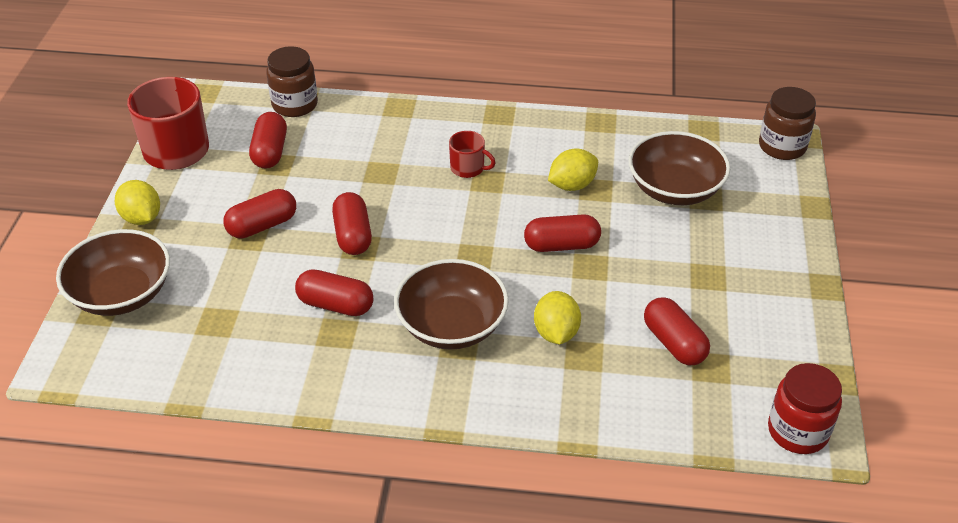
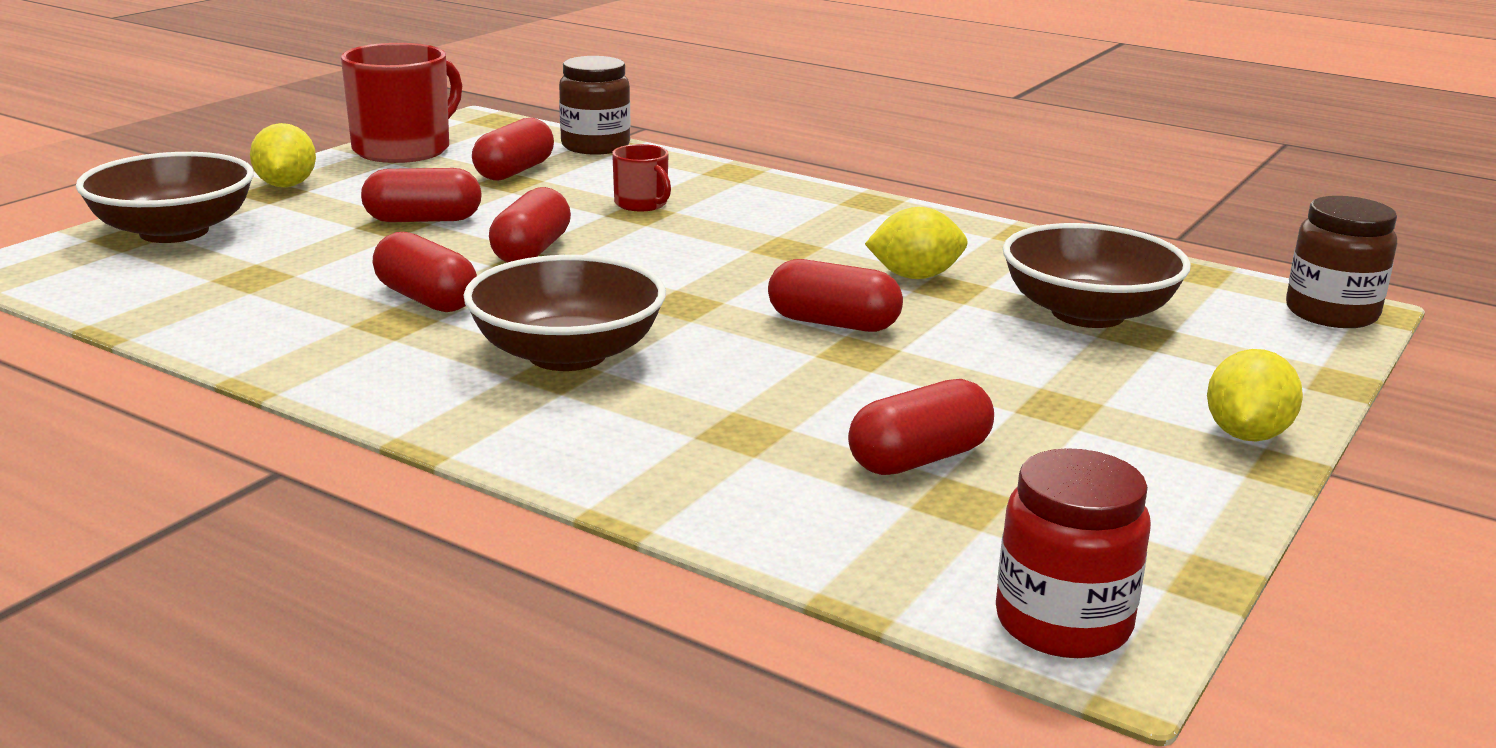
camera: 25 degrees right, 20 degrees down
(468, 168) = (770, 233): red mug -> red mug (642, 204)
(556, 333) = (723, 399): yellow lemon -> yellow lemon (1246, 435)
(674, 343) = (919, 459): red capsule -> red capsule turned 60 degrees clockwise

